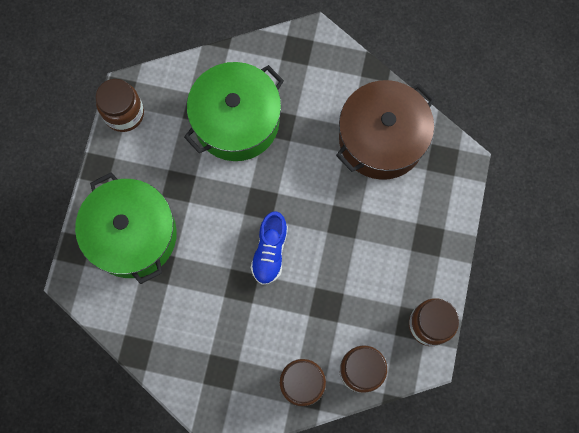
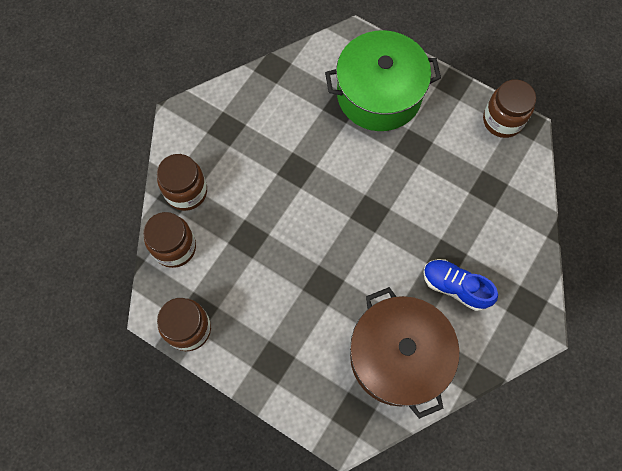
camera: 110 degrees right, 5 degrees down
(236, 121) = (463, 218): green pot -> none
(270, 252) = (319, 205): blue shoe -> blue shoe (455, 287)

